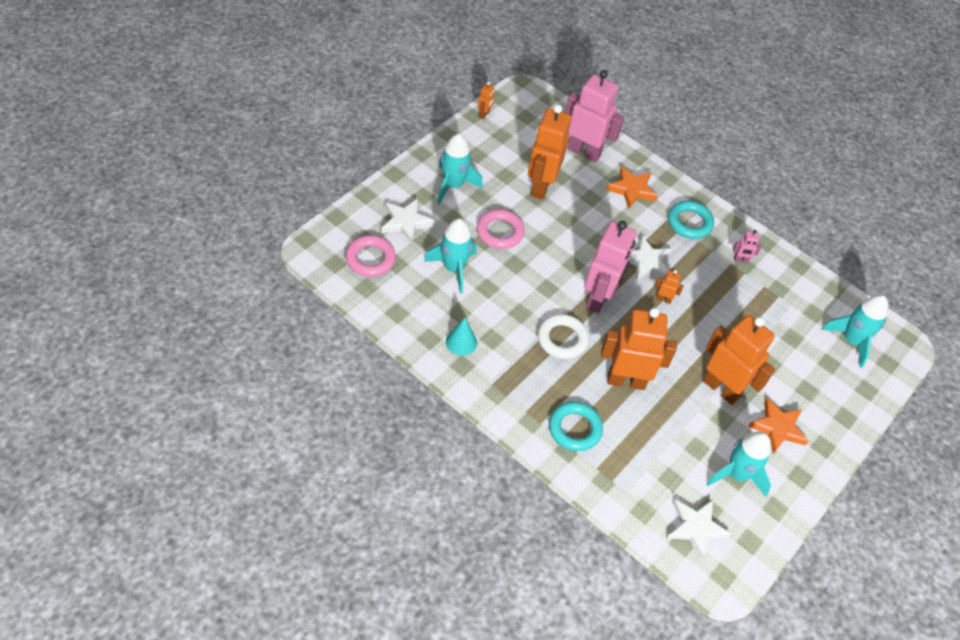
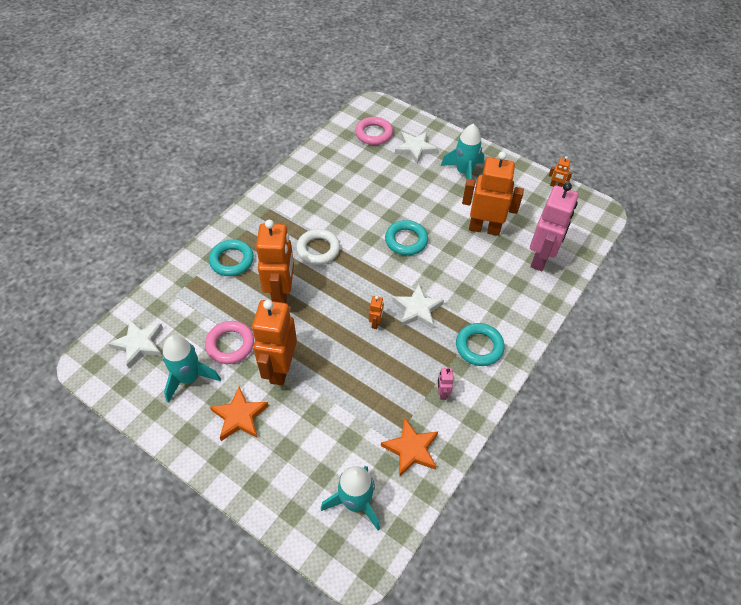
camera: 90 degrees right, 0 degrees up
(453, 268) = (376, 179): turquoise rocket -> none
(461, 342) = (306, 188): turquoise cone -> none
(500, 232) = (422, 204): pink ring -> pink ring (230, 344)
(553, 256) = (406, 240): none -> turquoise ring
(599, 298) = (366, 274): pink robot -> none
(632, 189) = (506, 297): orange star -> orange star (411, 449)
(721, 388) = (280, 369): orange robot -> orange robot turned 150 degrees clockwise

